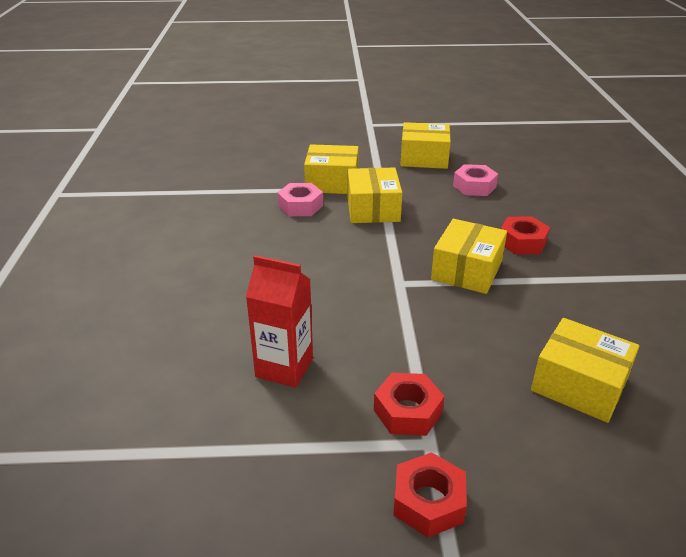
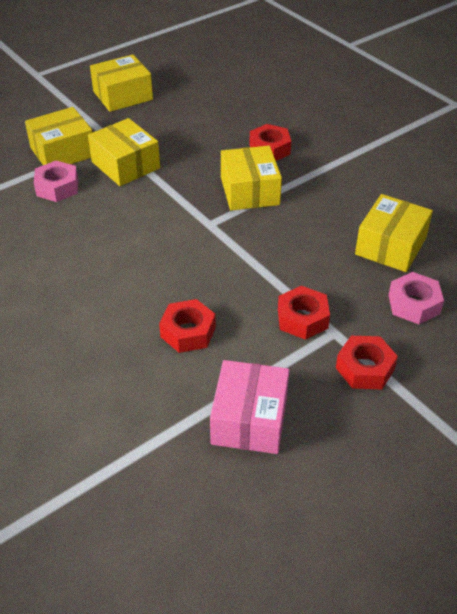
camera: 35 degrees left, 10 degrees up
(255, 484) = (249, 419): none -> pink box
(284, 368) = (188, 332): red carton -> red nut
(474, 186) = (190, 110): pink nut -> pink nut (414, 304)
(579, 385) = (390, 246): yellow box -> yellow box turned 60 degrees counterclockwise

